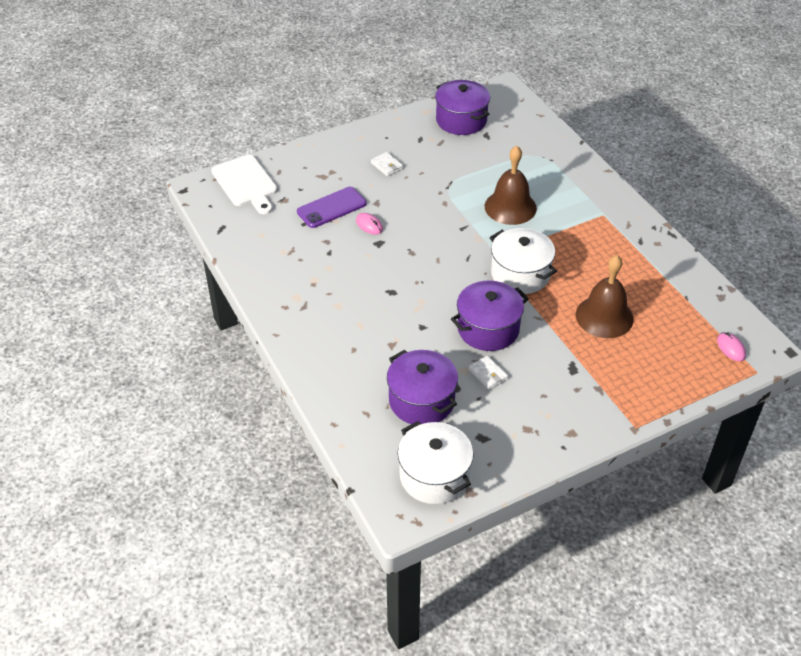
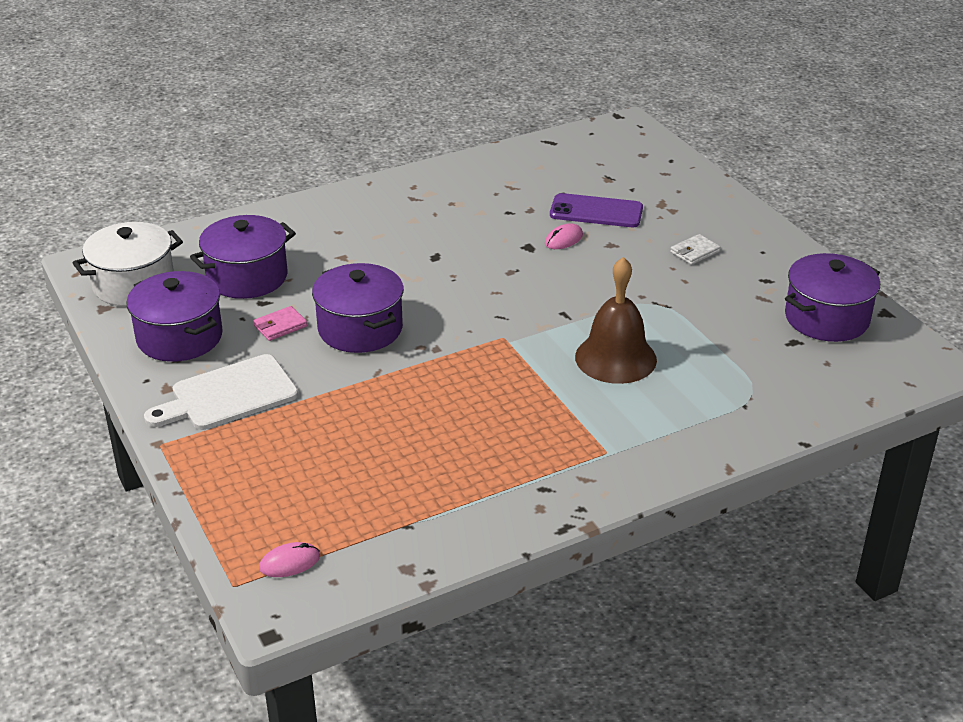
camera: 90 degrees right, 10 degrees down
(246, 183) = (637, 152): white cutting board -> white cutting board (228, 395)
(331, 208) = (596, 212): purple phone -> purple phone turned 45 degrees counterclockwise
(488, 374) = (280, 326): white wallet -> pink wallet
(507, 434) = (179, 337): none -> purple pot
(520, 274) = (466, 360): white pot -> none
(604, 316) = (373, 434): brown bell -> none

